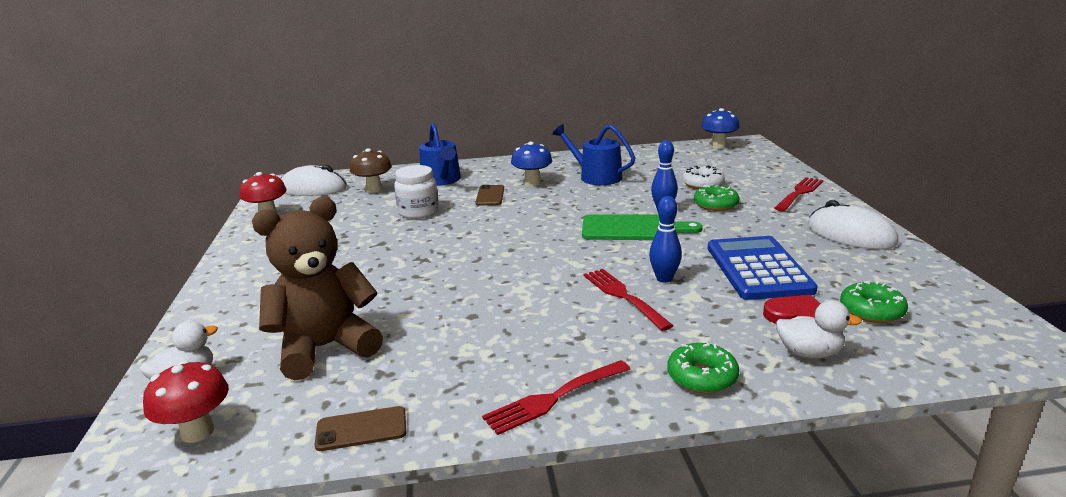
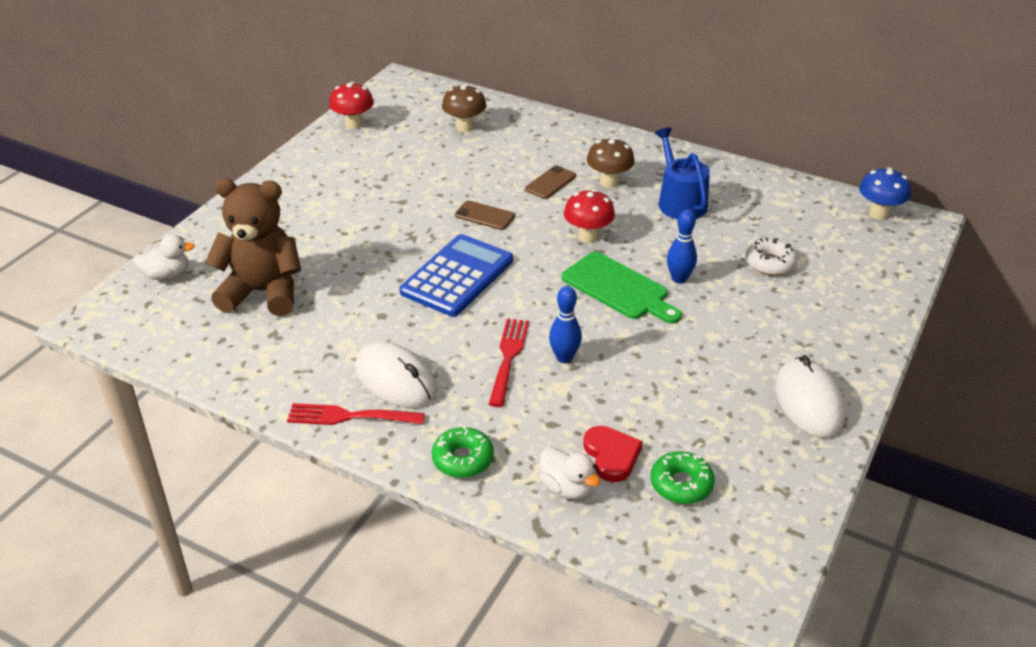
camera: 35 degrees right, 15 degrees up
(197, 432) = (141, 321): red mushroom -> red mushroom (588, 236)
(313, 188) = (419, 102): white mouse -> white mouse (395, 380)
(361, 429) = (221, 371): brown phone -> brown phone (484, 216)
(418, 212) = (468, 176): white jar -> none
(442, 180) = (534, 140): blue watering can -> none
(532, 183) = (609, 182): blue mushroom -> brown mushroom
(715, 204) = (739, 297): green donut -> none
(758, 269) = (657, 391): blue calculator -> blue calculator (457, 276)
(799, 193) = (851, 325): red fork -> none

